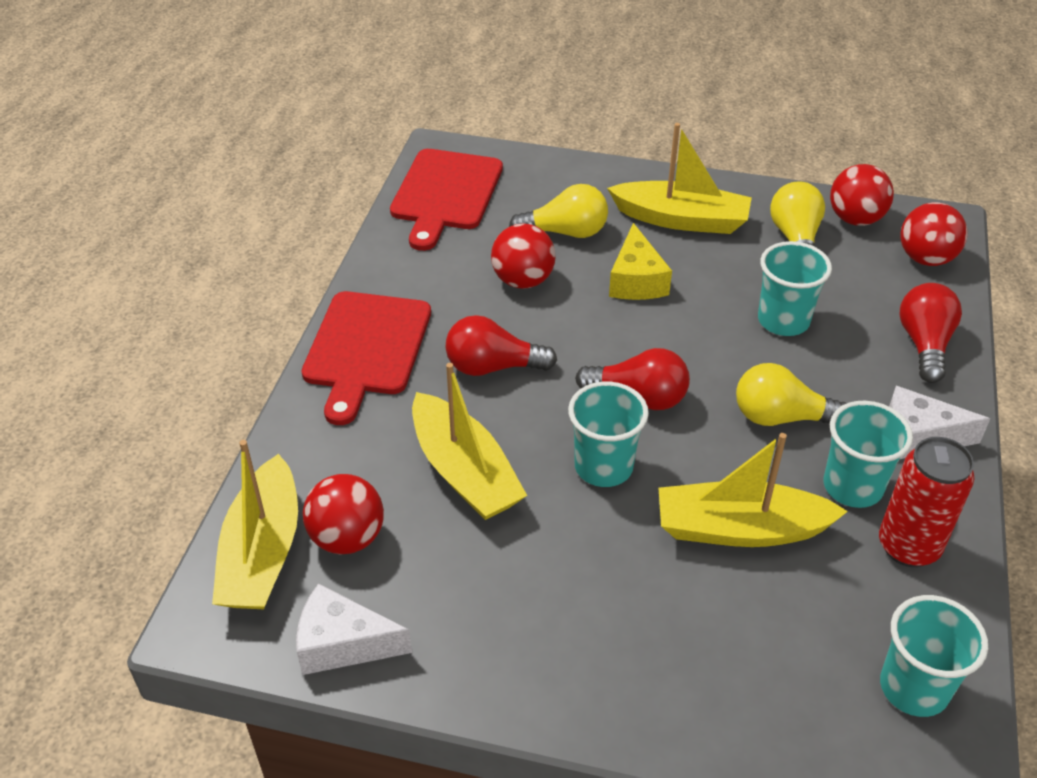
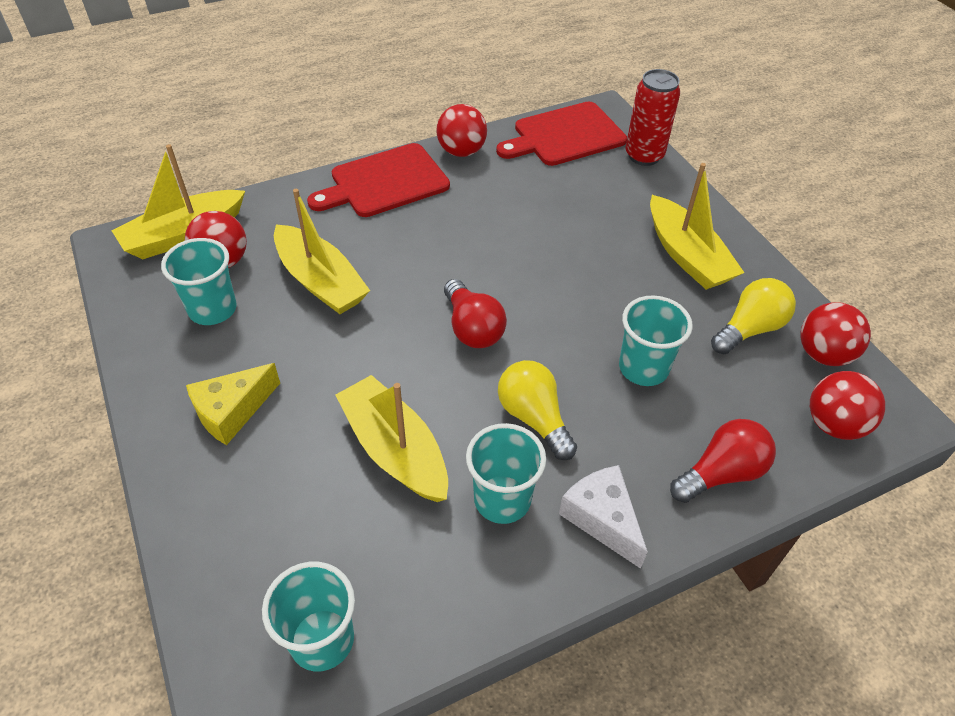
camera: 50 degrees right, 5 degrees up
(342, 644) = (140, 305): white cheese -> none
(464, 472) = (321, 281): yellow boat -> yellow boat turned 60 degrees counterclockwise
(492, 367) = (426, 243): red light bulb -> none
(523, 280) = (524, 213): red ball -> red ball (461, 151)
(565, 232) = (597, 207): yellow light bulb -> none
(603, 467) = (387, 345): turquoise cup -> turquoise cup (212, 309)
(636, 280) = (590, 266): yellow cheese -> yellow cheese (232, 411)
(908, 546) = (470, 568): red can -> red can (644, 156)

